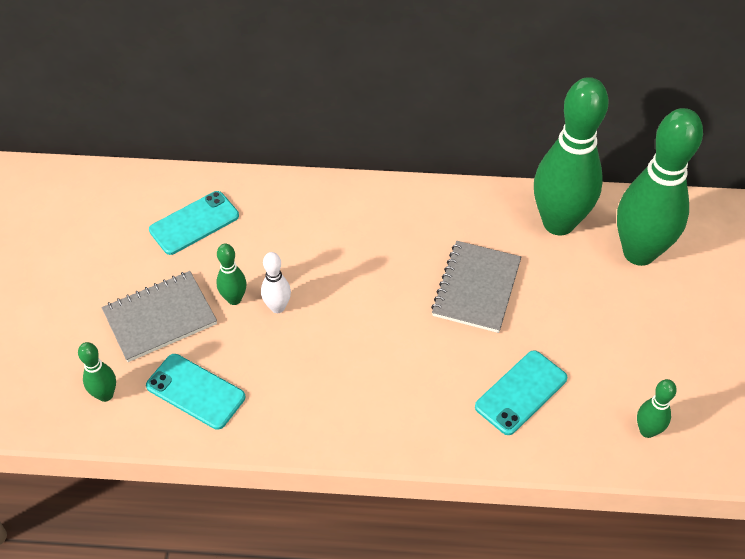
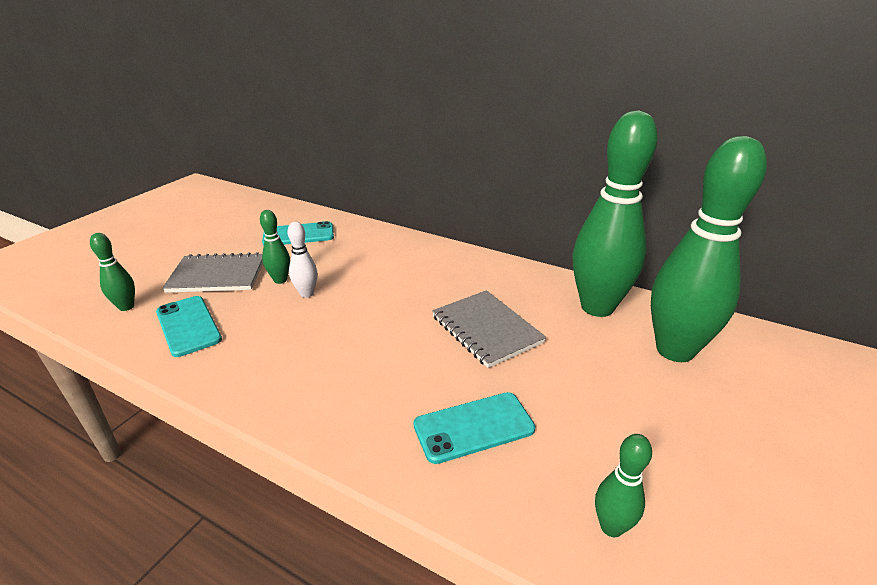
camera: 25 degrees right, 20 degrees down
(476, 288) = (486, 329): grey notebook -> grey notebook turned 75 degrees counterclockwise

